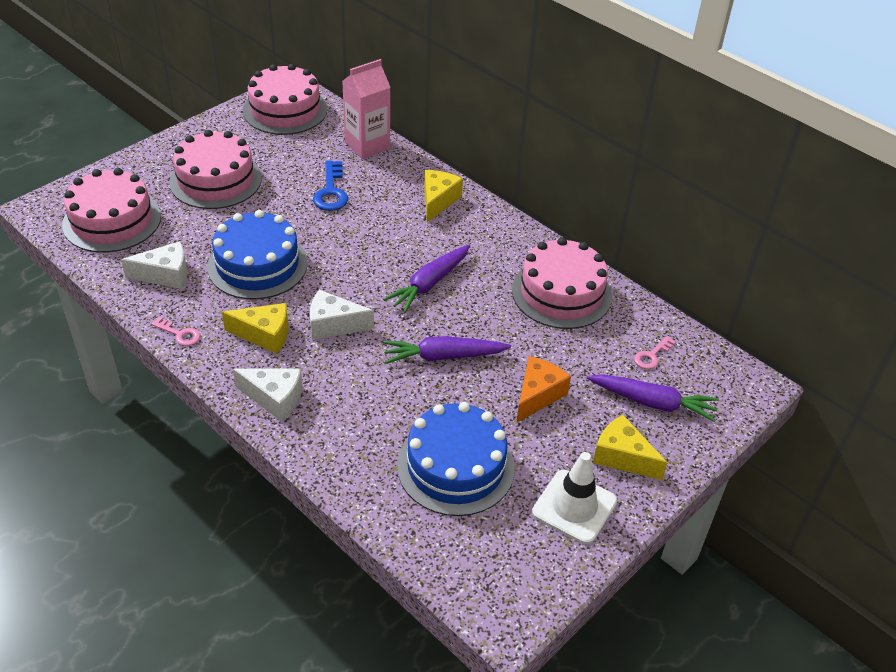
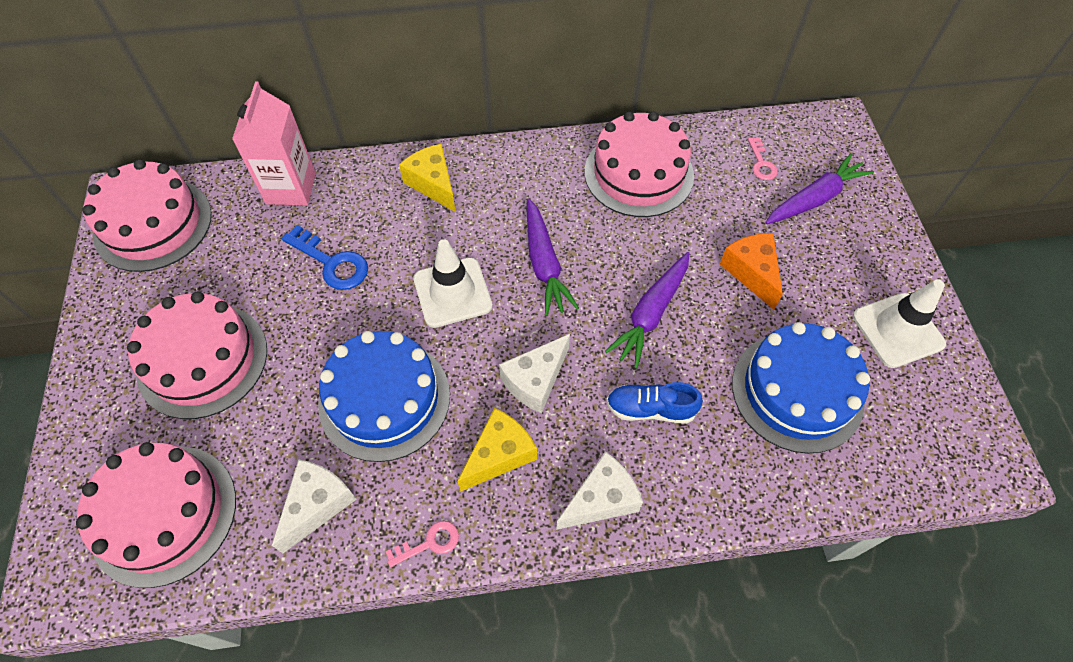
camera: 50 degrees left, 15 degrees up
(362, 253) = (452, 292): none -> white traffic cone
(365, 392) = (650, 409): none -> blue shoe
(622, 457) = (862, 259): yellow cheese -> none

